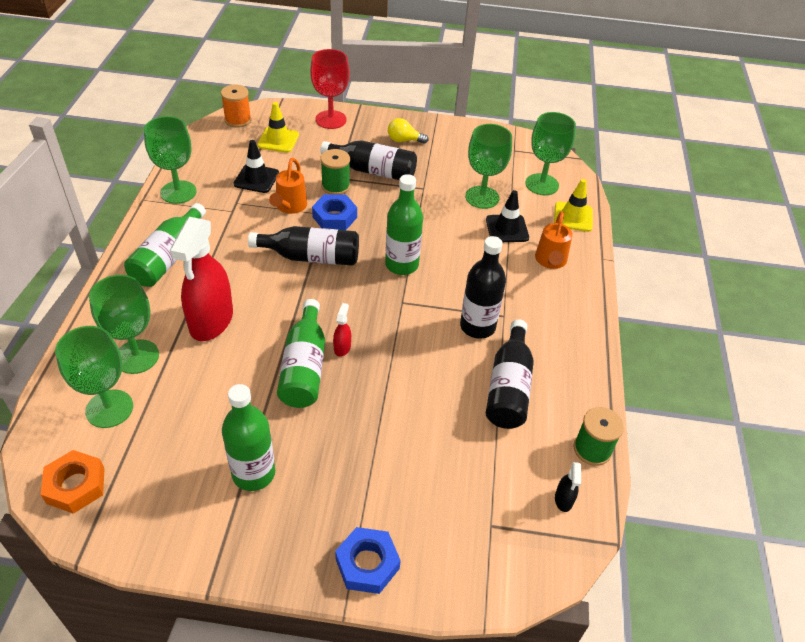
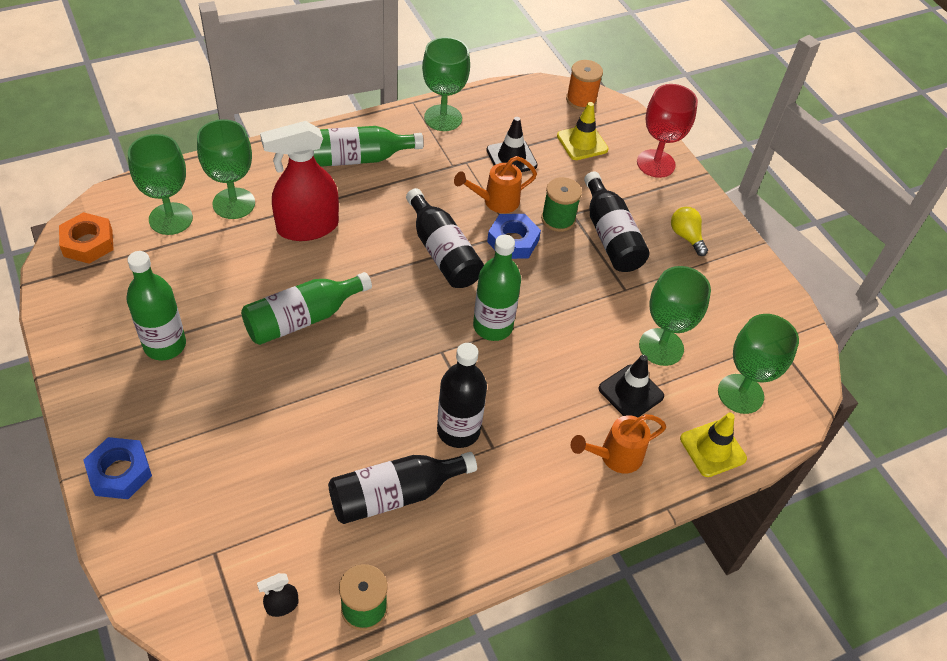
camera: 55 degrees right, 5 degrees up
(342, 347) = (346, 334): red spray bottle -> none

